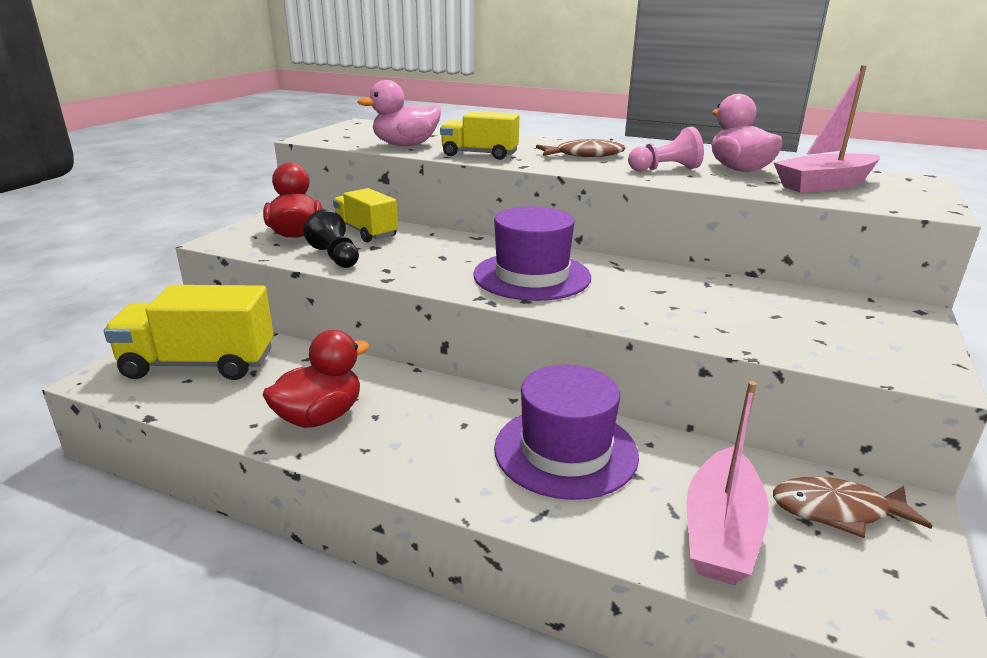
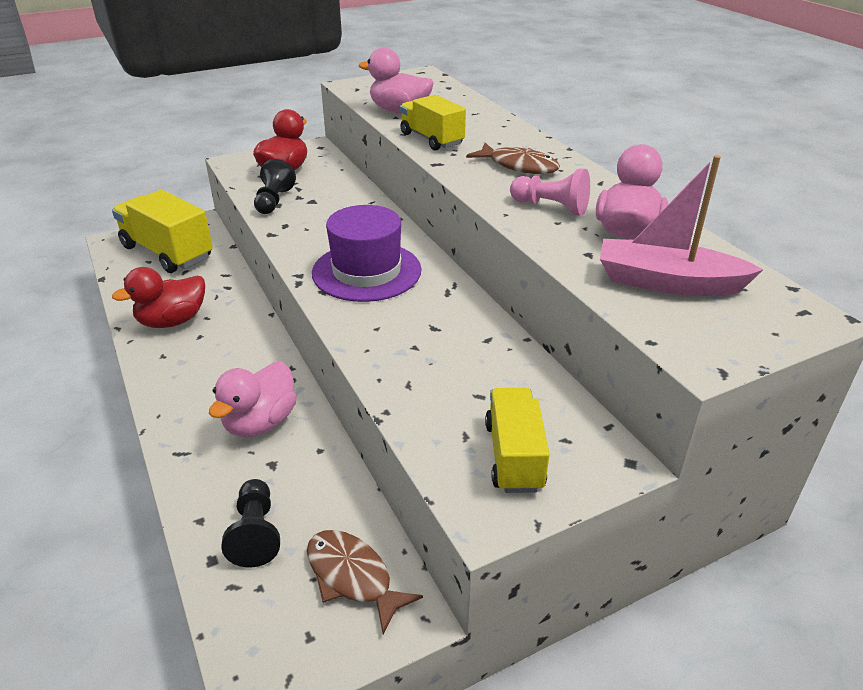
camera: 40 degrees right, 10 degrees up
(320, 417) = (172, 321): red duck -> red duck turned 150 degrees clockwise
(366, 232) = (329, 184): yellow truck -> yellow truck (514, 456)
(565, 451) = (260, 422): purple hat -> pink duck
(721, 531) = (256, 533): pink boat -> black pawn

